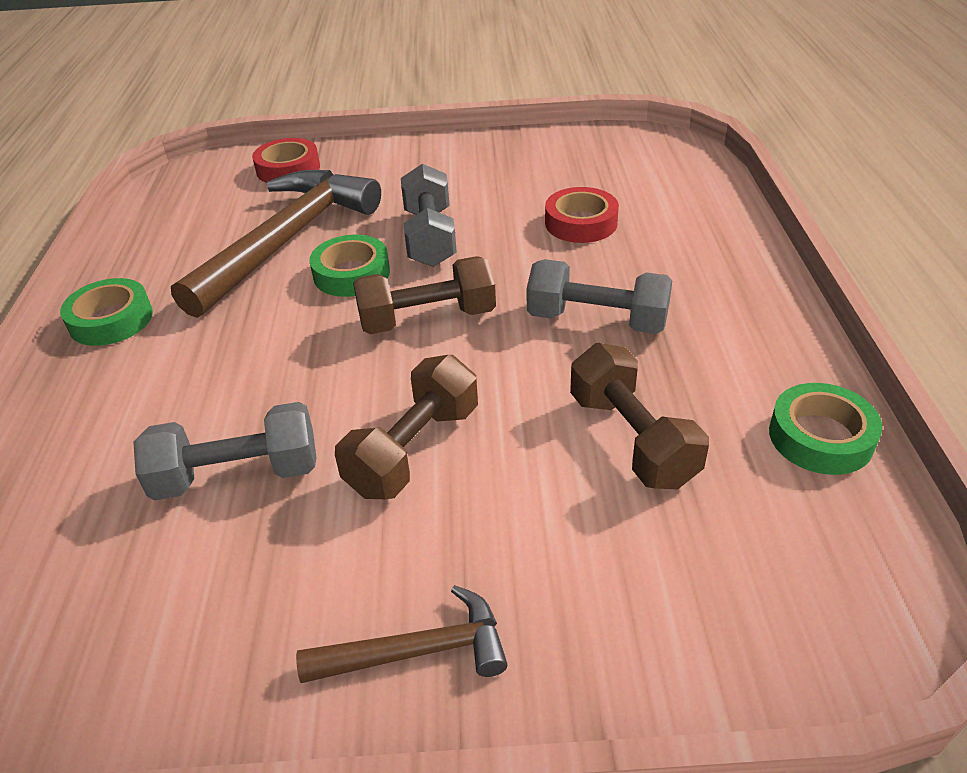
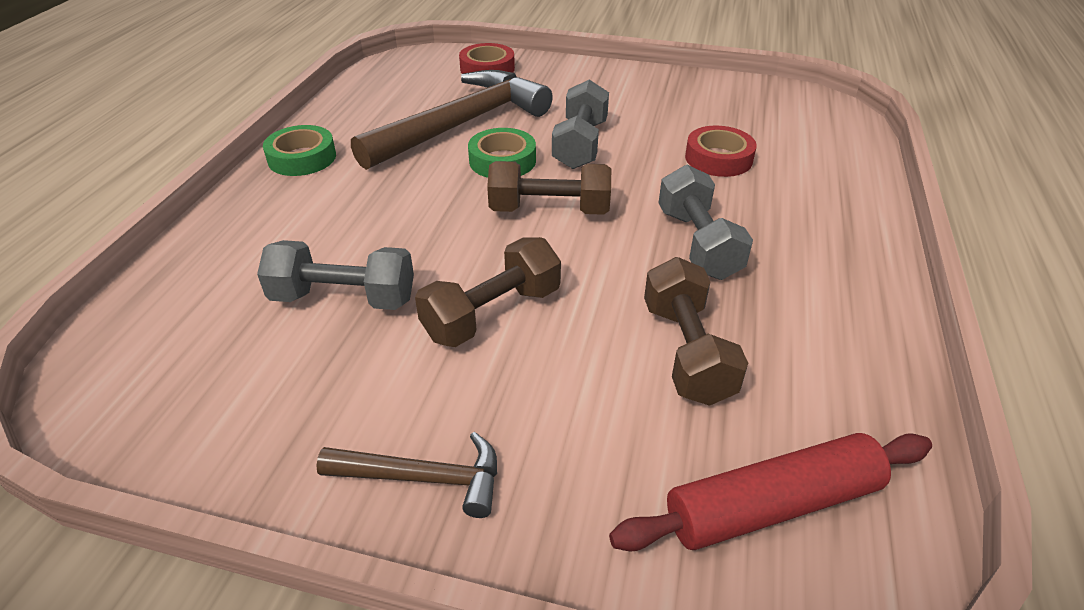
camera: 15 degrees right, 0 degrees up
(597, 320) = (698, 243): grey dumbbell -> grey dumbbell turned 45 degrees clockwise
(774, 573) = (772, 505): none -> red rolling pin
(820, 437) = (870, 395): green tape -> none

